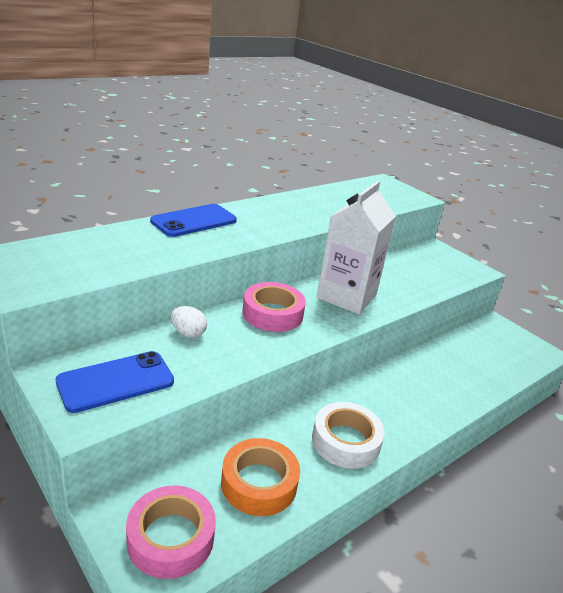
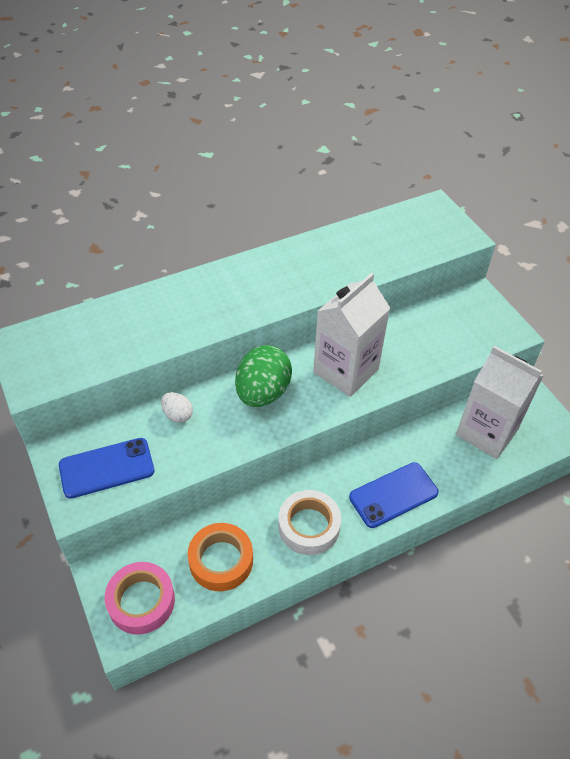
camera: 15 degrees right, 20 degrees up
(194, 221) = (197, 287): blue phone -> blue phone (393, 495)
(272, 313) = (263, 392): pink tape -> green egg
(479, 353) = (487, 432): none -> white carton

